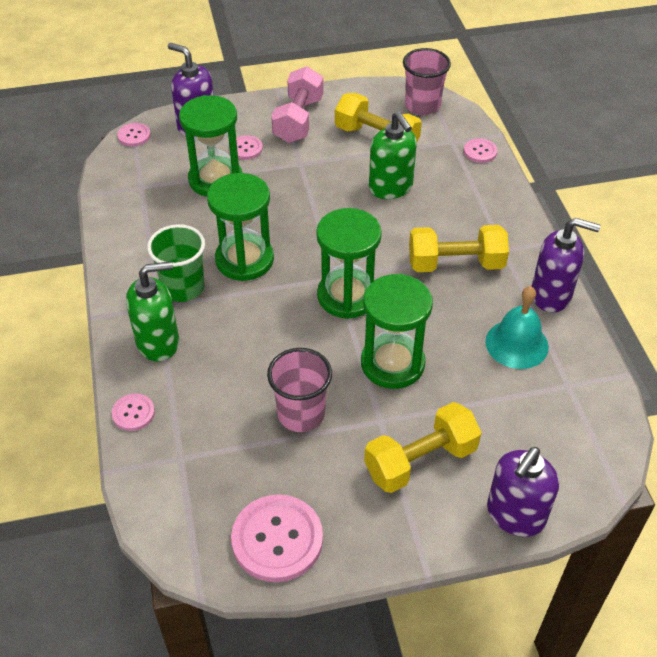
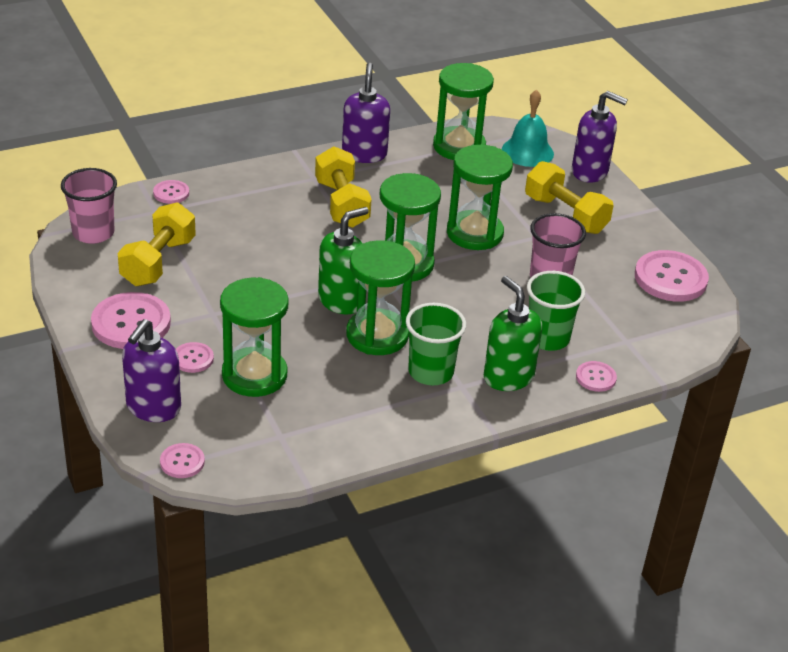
camera: 105 degrees left, 10 degrees down
(204, 387) = (547, 338): none -> green cup
(298, 120) = (131, 323): pink dumbbell -> pink button
(391, 188) = (241, 247): green soap dispenser -> green soap dispenser (341, 300)
(516, 344) = (427, 171): turquoise bell -> turquoise bell (527, 152)
(570, 384) = (459, 147): none -> green hourglass

